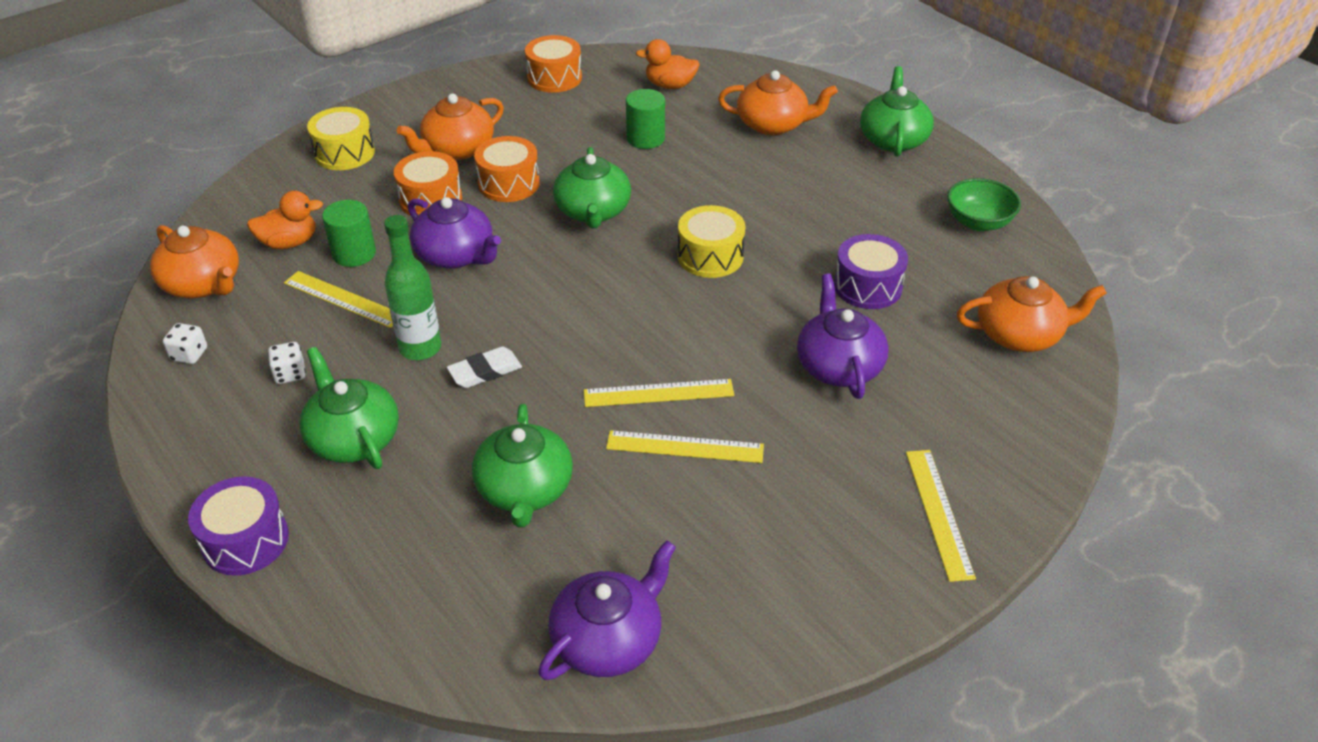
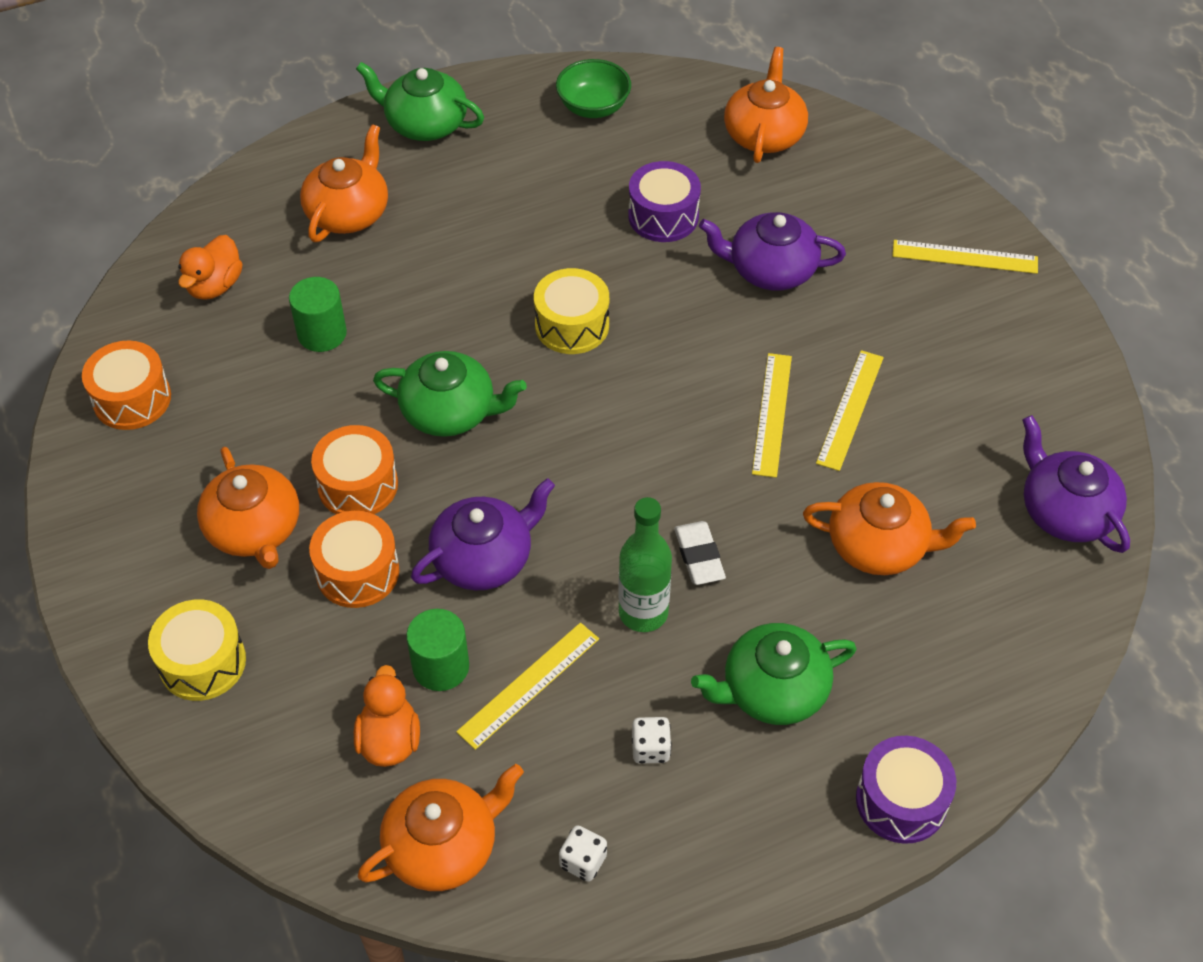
camera: 75 degrees left, 10 degrees up
(524, 489) = (879, 546): green teapot -> orange teapot

